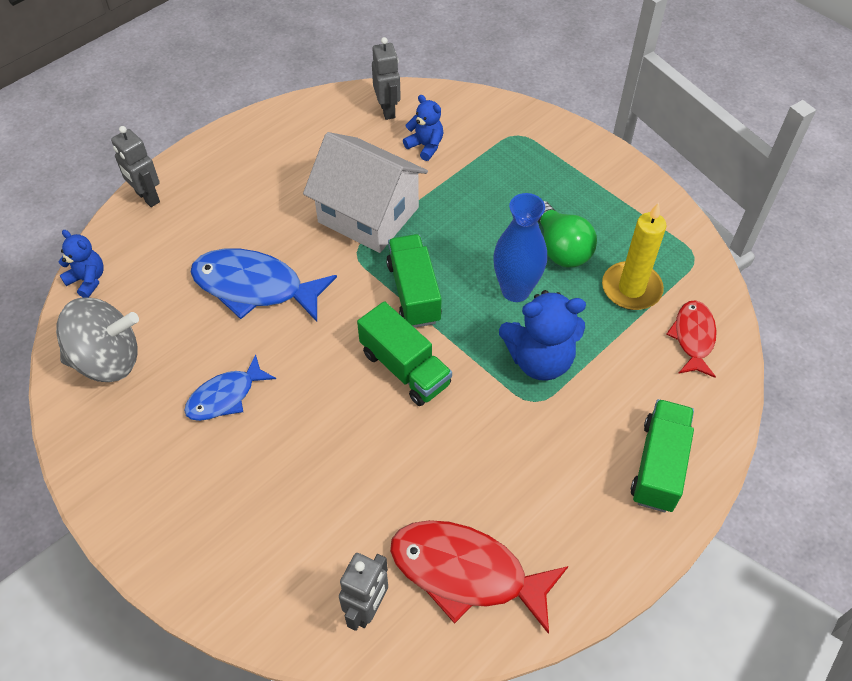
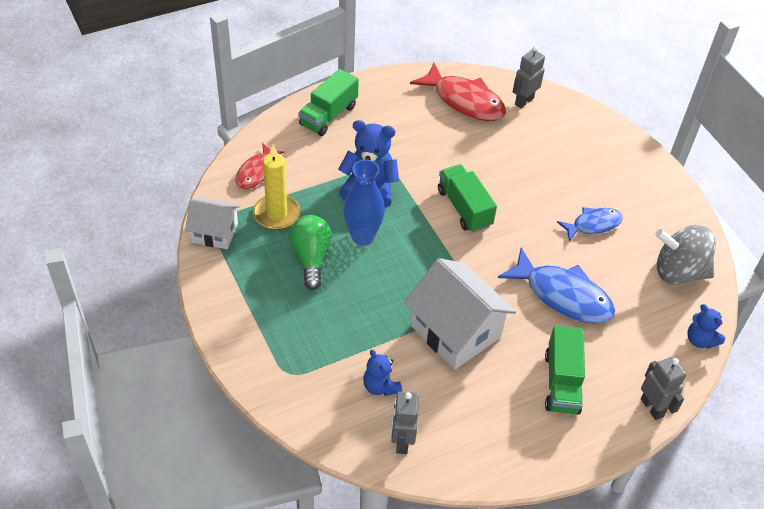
camera: 165 degrees left, 5 degrees down
(414, 292) = (440, 256): green truck -> green truck (561, 382)
(684, 245) = (215, 233): none -> white house

